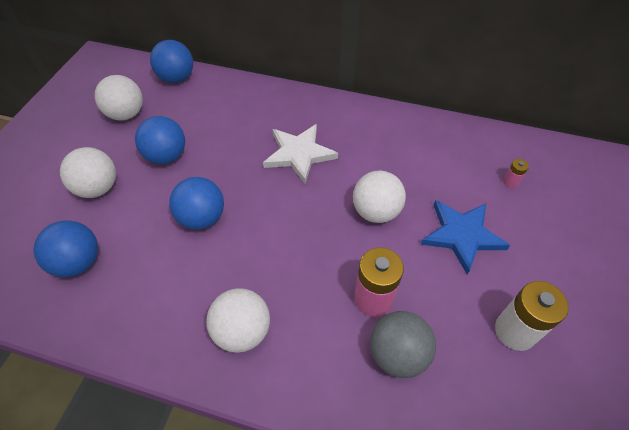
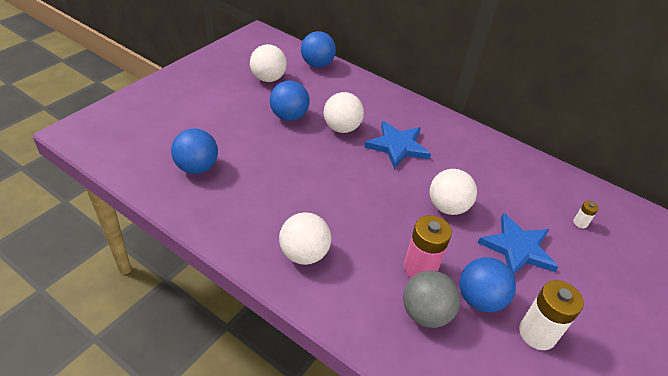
camera: 15 degrees right, 10 degrees down
(98, 188) = (229, 123): white ball -> white ball (341, 128)
(202, 218) = (301, 167): blue ball -> blue ball (479, 299)
(299, 154) = (397, 146): white star -> blue star
(510, 182) = (580, 223): pink battery -> white battery

